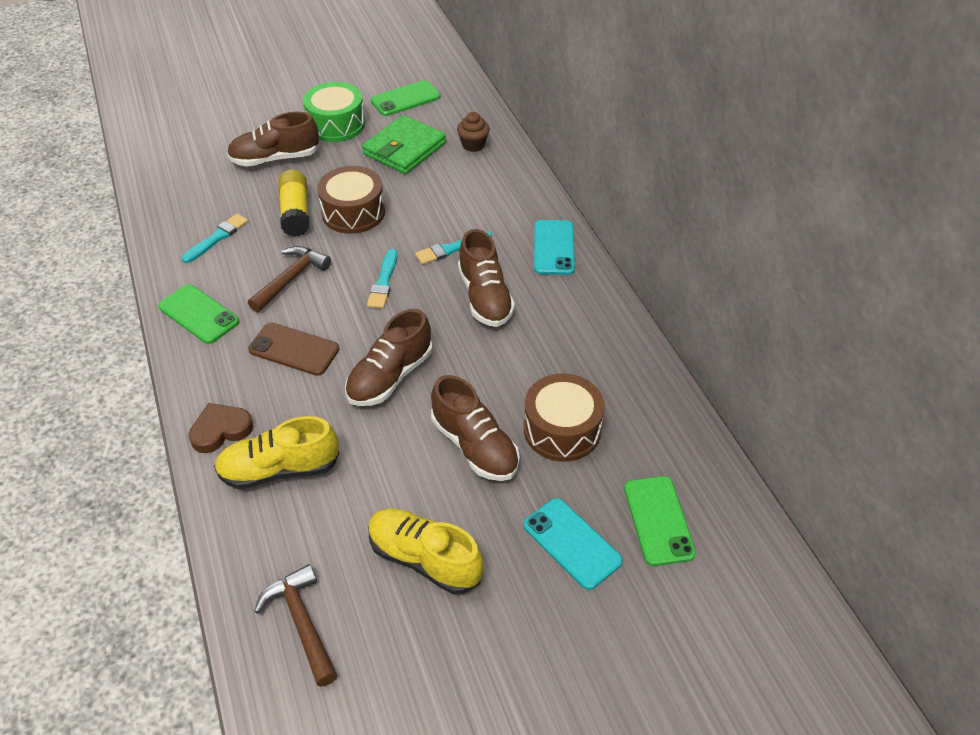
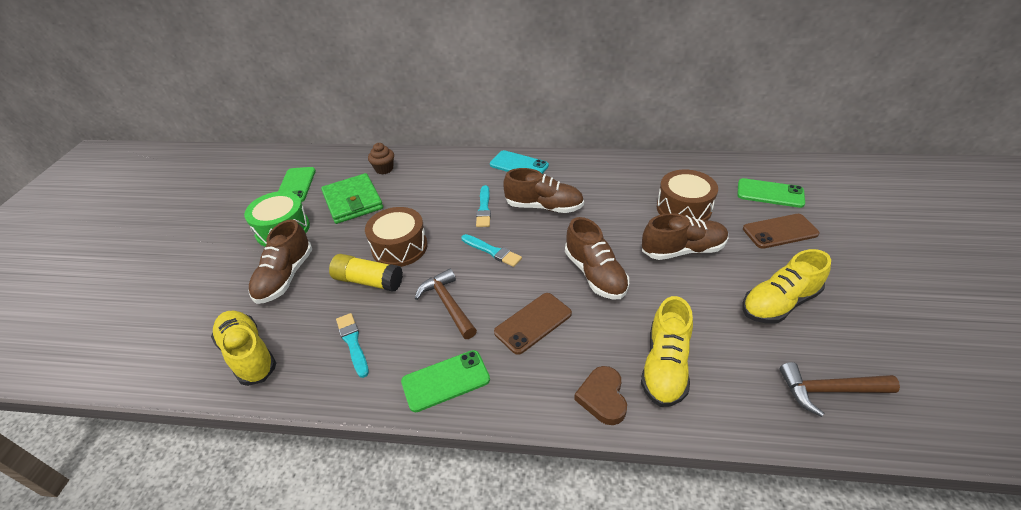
camera: 60 degrees left, 5 degrees down
(179, 184) = (248, 354): none -> yellow shoe
(572, 543) = (780, 231): turquoise phone -> brown phone

